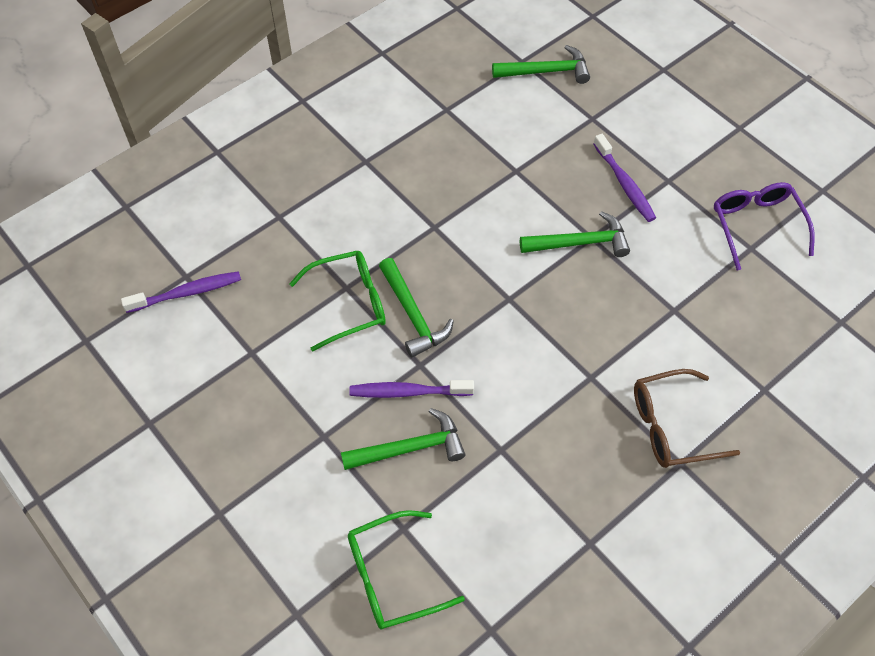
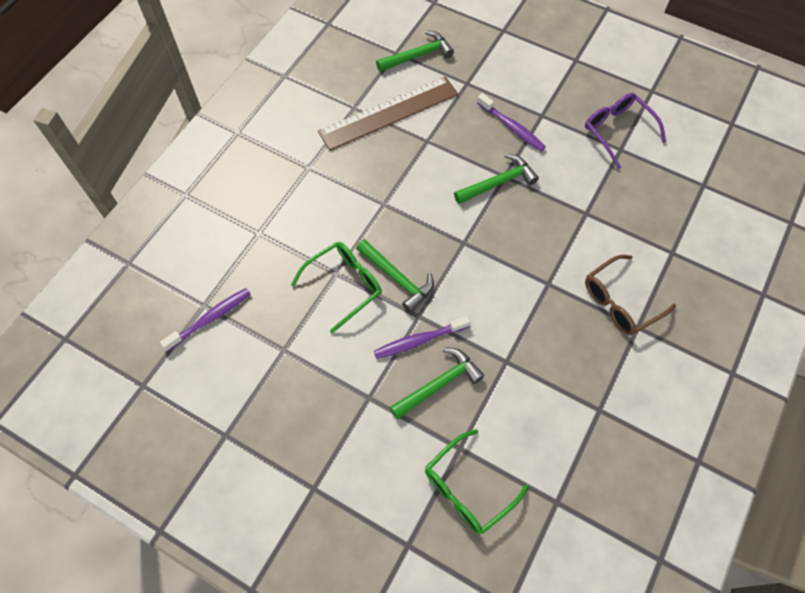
camera: 20 degrees left, 5 degrees up
(484, 127) = (389, 113): none -> brown ruler

